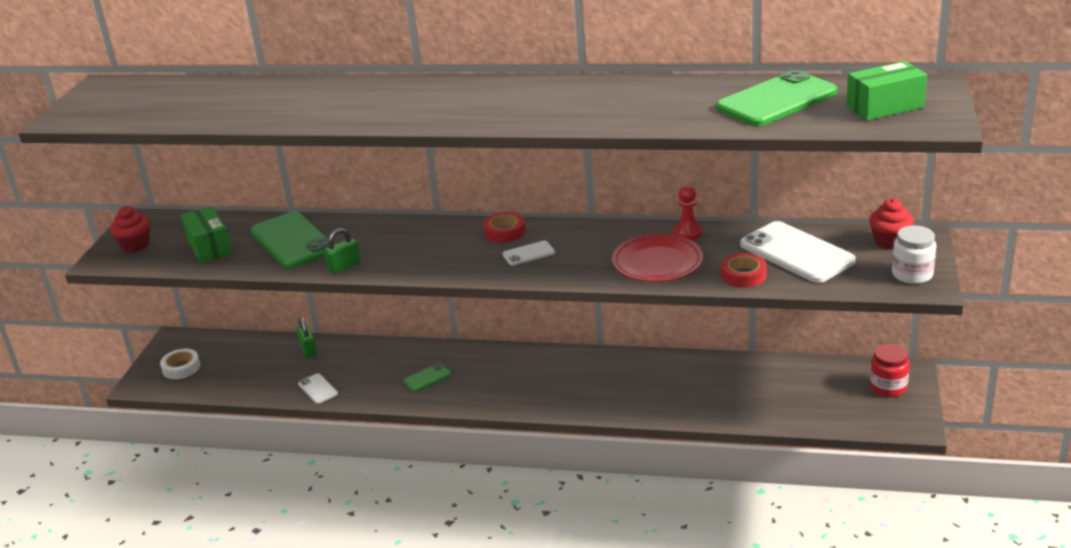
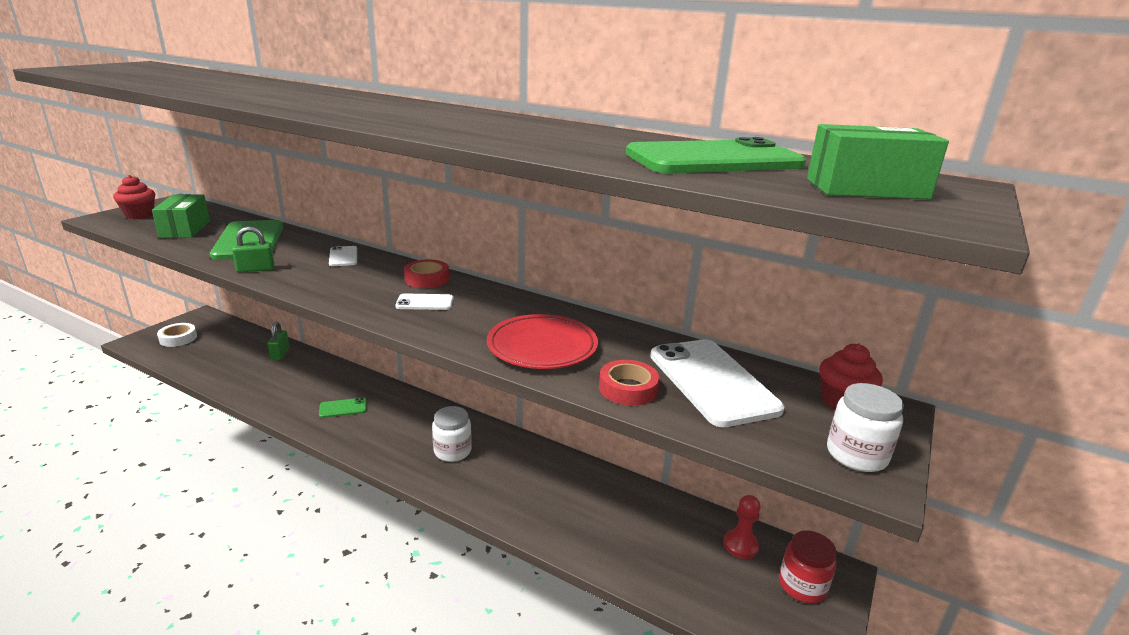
camera: 15 degrees right, 5 degrees down
(318, 389) = (250, 388): white phone -> white phone (343, 257)
(560, 381) = (452, 451): none -> white jar
(688, 233) = (603, 326): red pawn -> red pawn (740, 545)

